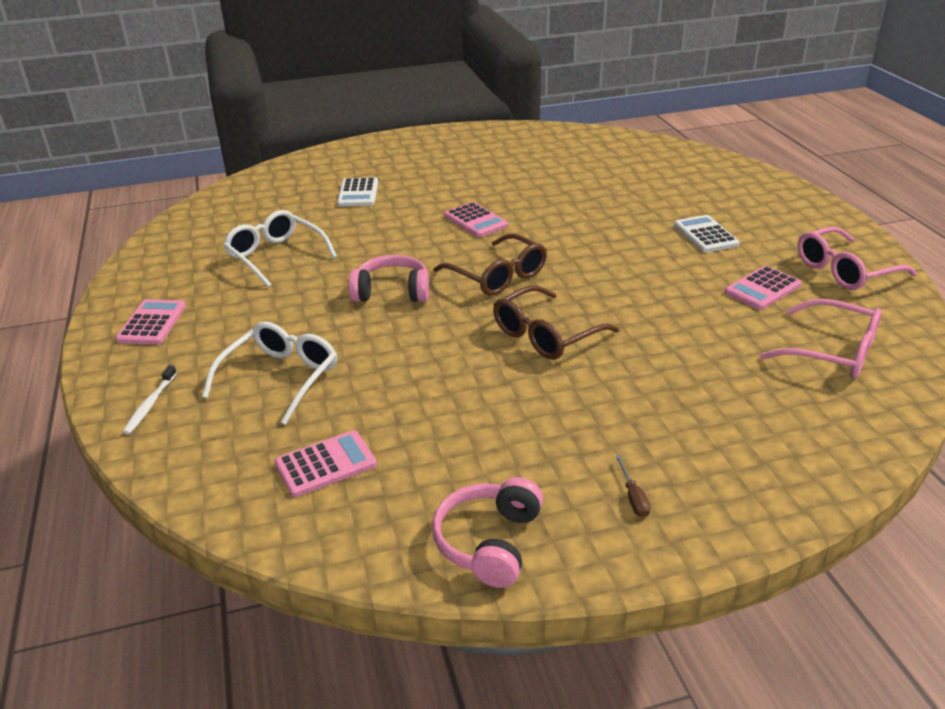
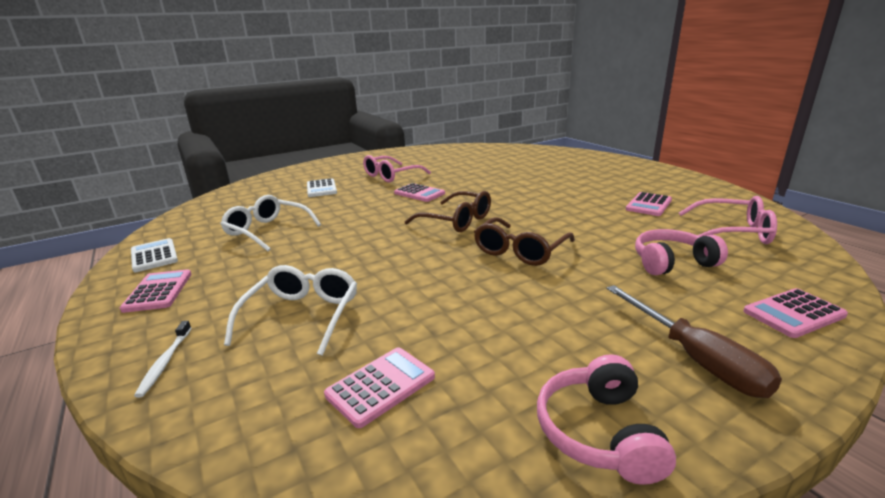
camera: 15 degrees left, 10 degrees down
(392, 292) = (377, 240): pink headphones -> pink headphones (672, 262)
(633, 497) = (695, 358): brown screwdriver -> brown screwdriver, size x2.35
(705, 235) = (584, 183): white calculator -> white calculator (154, 256)
(787, 471) = (793, 313): none -> pink calculator
(844, 270) = (689, 190): pink glasses -> pink glasses (391, 176)

